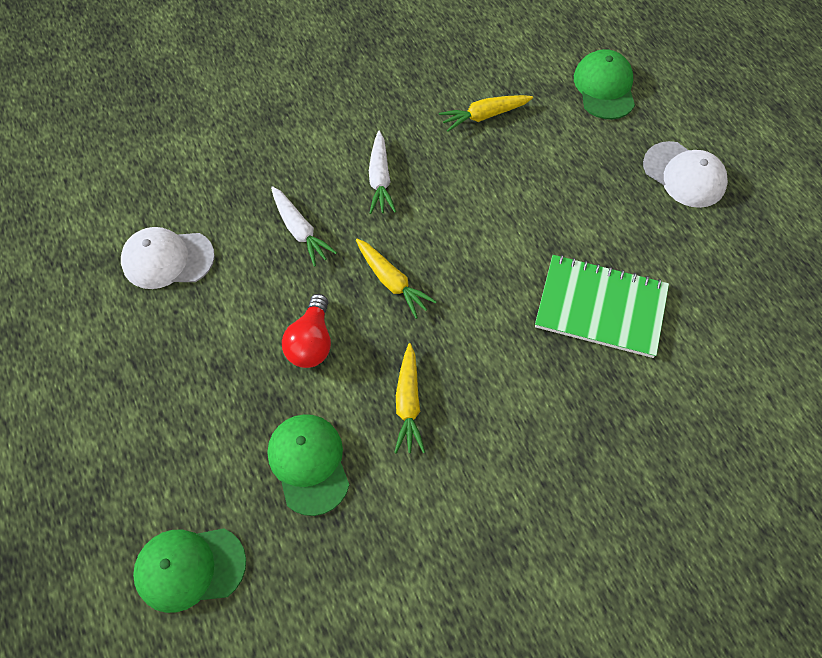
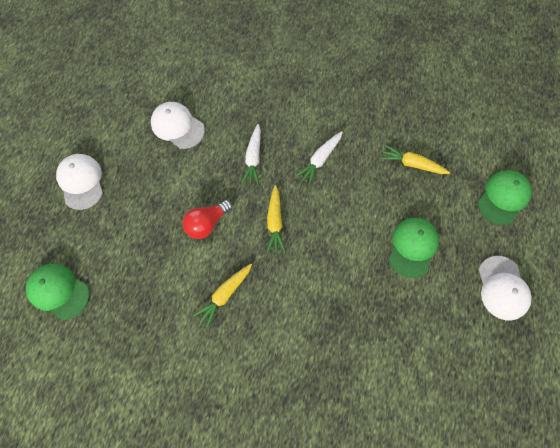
camera: 40 degrees right, 5 degrees up
(94, 415) = (81, 182): none -> white cap
(309, 463) = (151, 286): green cap -> green cap (413, 247)
(600, 307) = (375, 326): green notebook -> none

